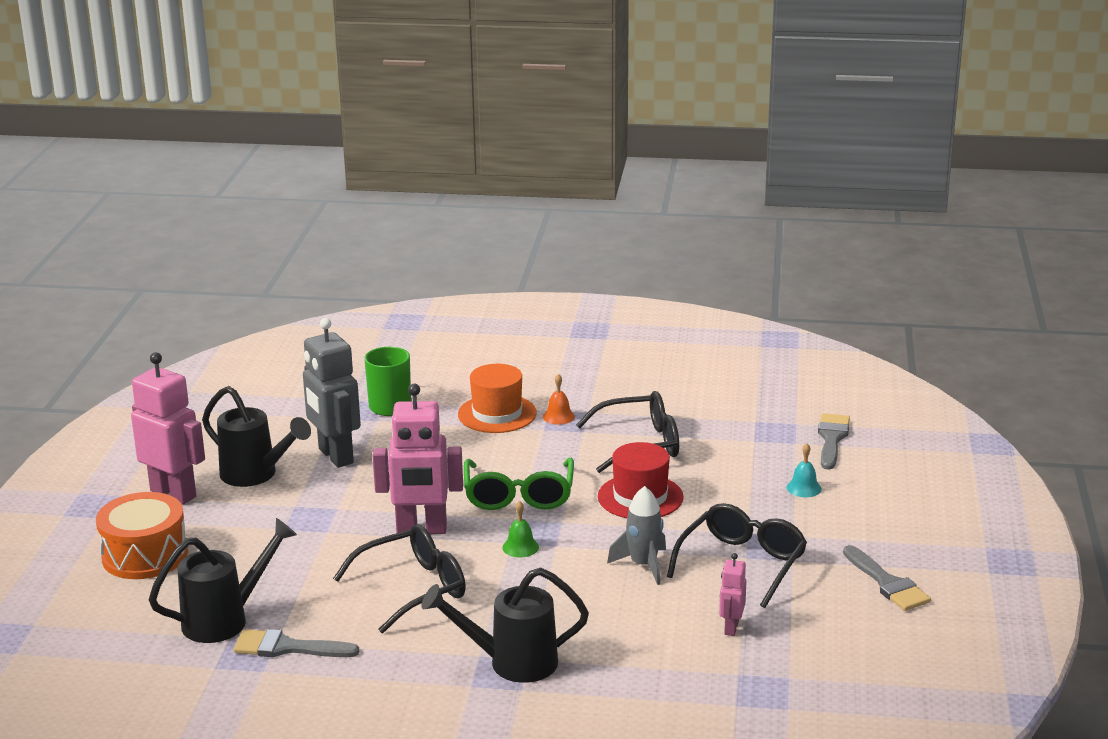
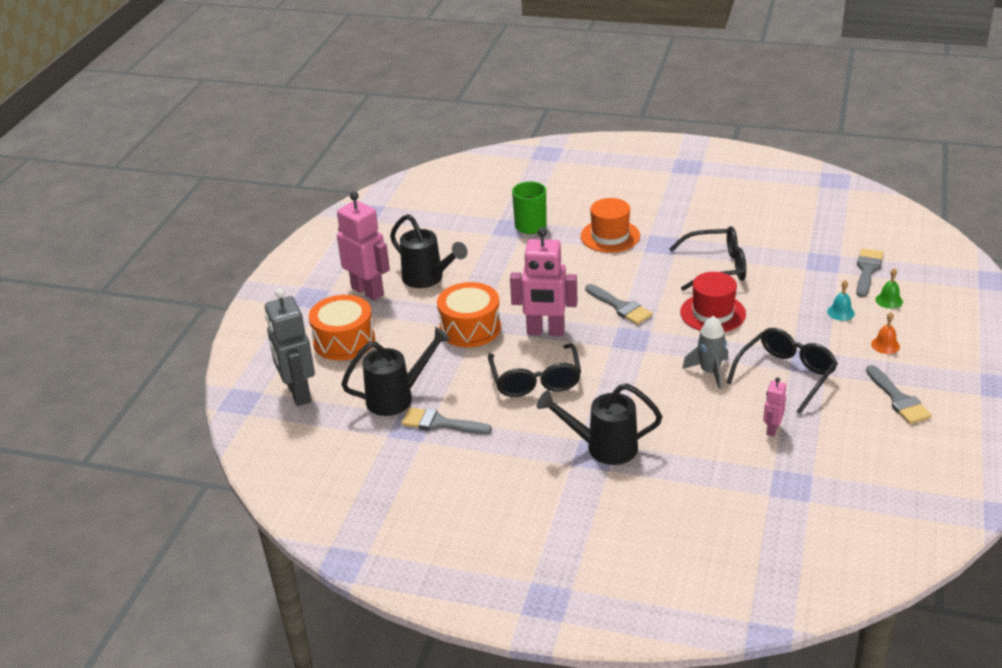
camera: 10 degrees right, 10 degrees up
(319, 531) = (470, 328): none -> orange drum
(335, 456) = (487, 266): grey robot -> grey robot (298, 393)
(413, 588) = (535, 380): black glasses -> black glasses turned 105 degrees clockwise
(519, 496) = (620, 307): green glasses -> grey brush
(520, 547) = (618, 350): green bell -> green bell (889, 300)
(558, 416) = (656, 240): orange bell -> orange bell (885, 345)

